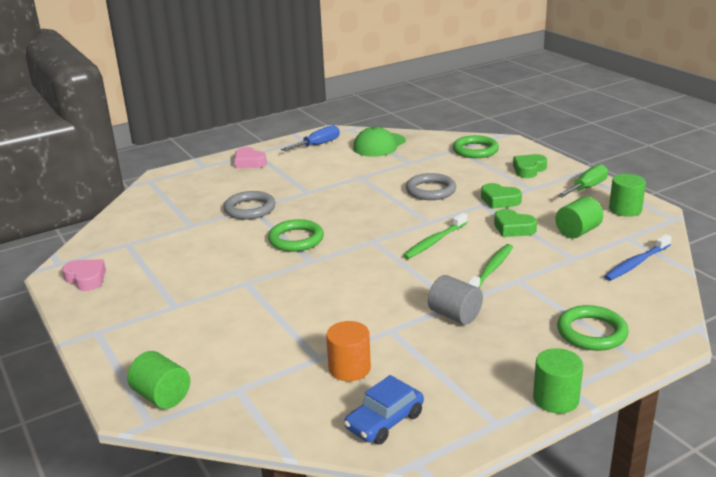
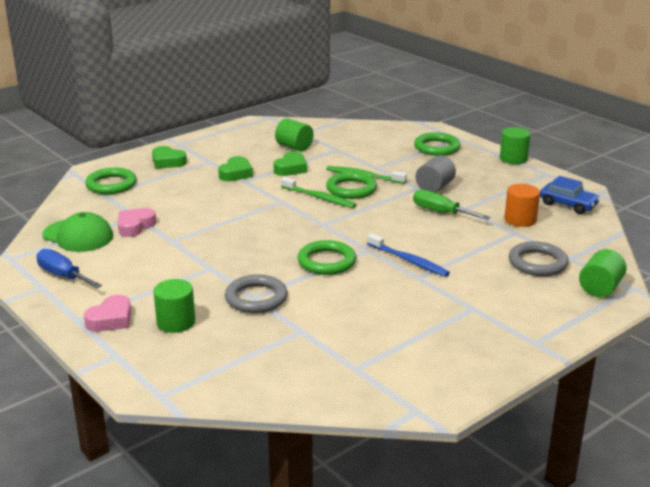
camera: 100 degrees left, 0 degrees up
(86, 279) = (443, 377): pink heart -> pink heart (135, 226)
(430, 190) = (212, 203): grey ring -> grey ring (537, 263)
(455, 260) = (351, 189): none -> green ring
(587, 188) = (211, 141): green screwdriver -> green screwdriver (441, 212)
(625, 209) = (254, 131): green cylinder -> green cylinder (176, 322)
(636, 263) = (341, 132): blue toothbrush -> blue toothbrush (408, 260)

